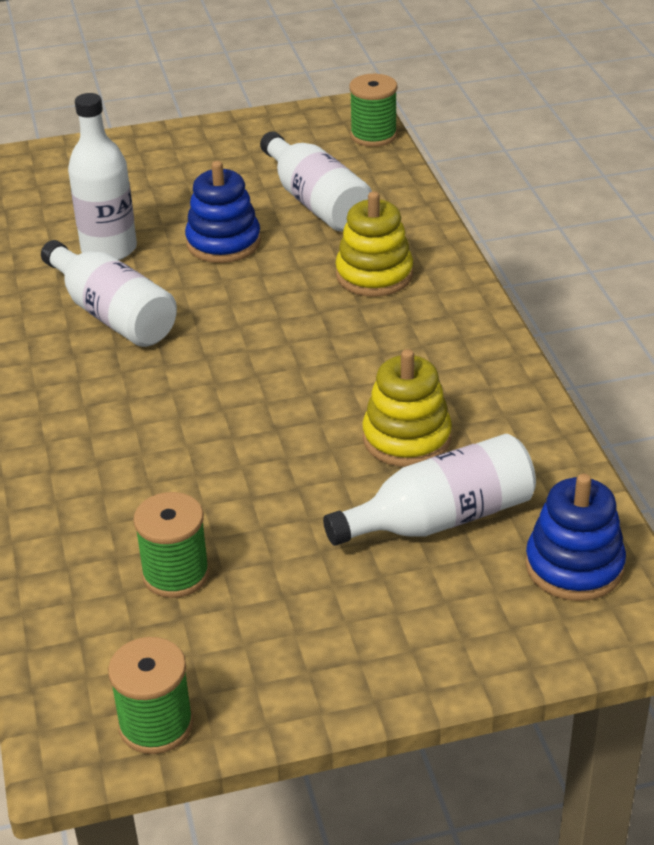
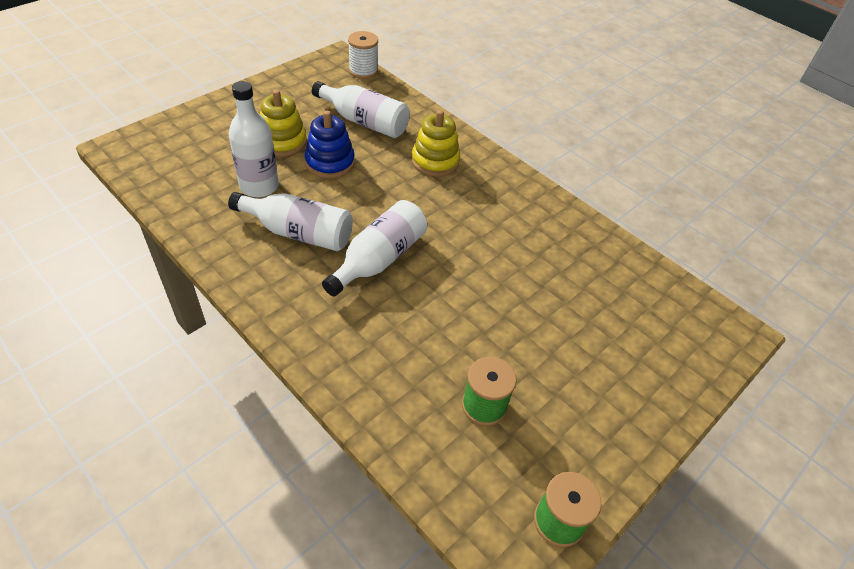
camera: 35 degrees left, 10 degrees up
(373, 135) = (363, 71): green spool -> white spool
(406, 438) = (536, 262): yellow stacking toy -> yellow stacking toy (282, 142)
(440, 519) = (595, 308): white bottle -> white bottle (379, 259)
(574, 566) = (680, 311): blue stacking toy -> none

